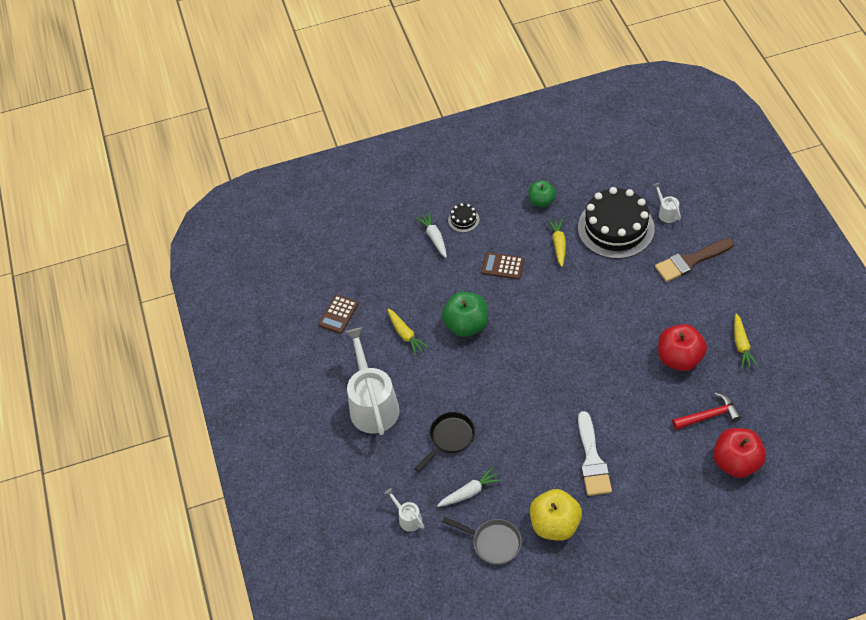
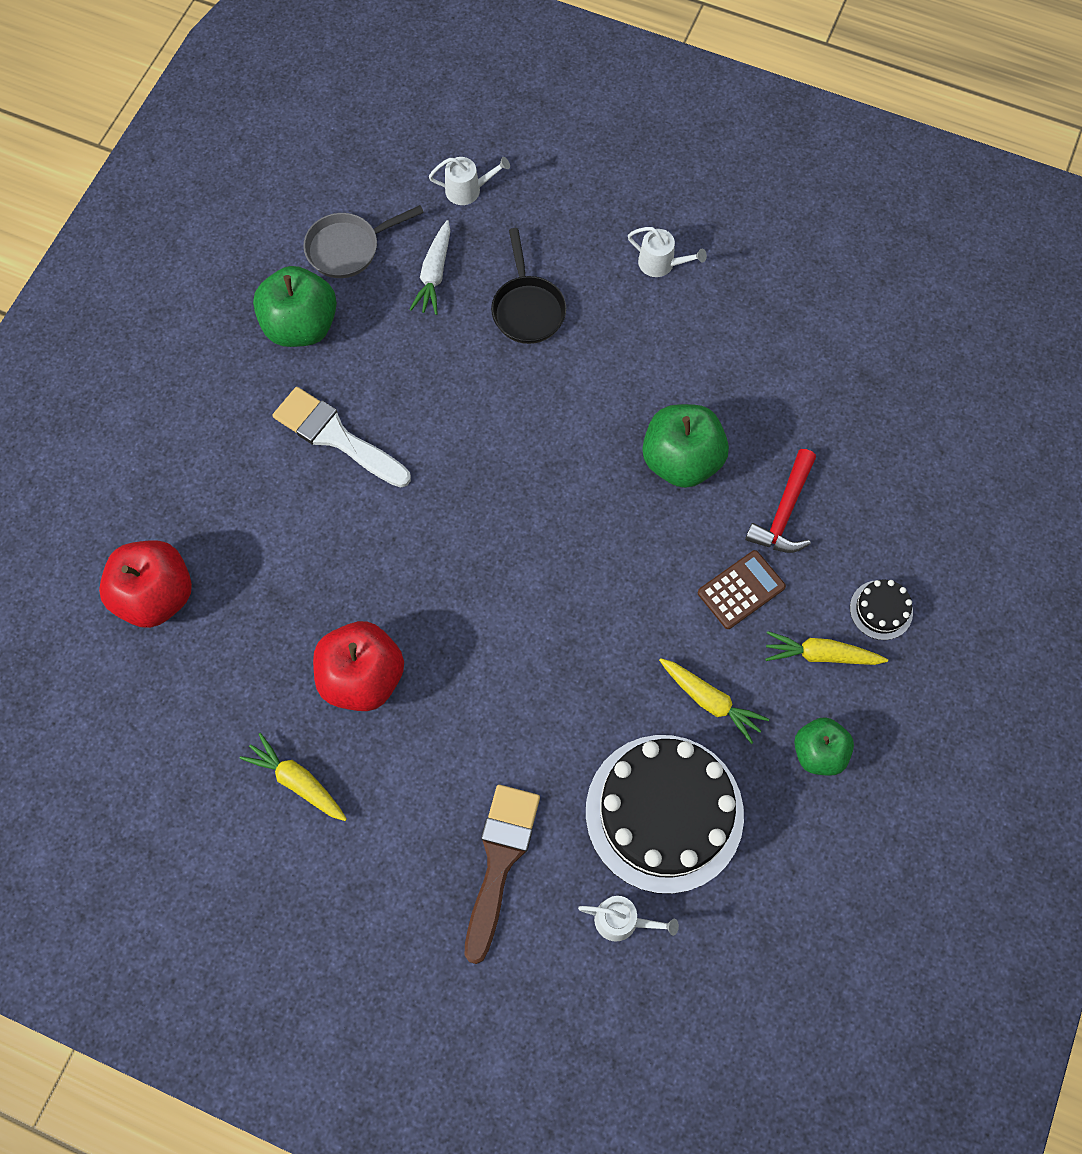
camera: 125 degrees right, 15 degrees up
(338, 314) = (847, 325): brown calculator -> none
(373, 405) = (660, 263): white watering can -> white watering can, size x0.44
(405, 335) = (736, 377): yellow carrot -> yellow carrot (821, 654)
(434, 237) = (881, 543): white carrot -> none
(555, 525) = (301, 326): yellow apple -> green apple
(709, 416) = (247, 628): red hammer -> red hammer (784, 512)

